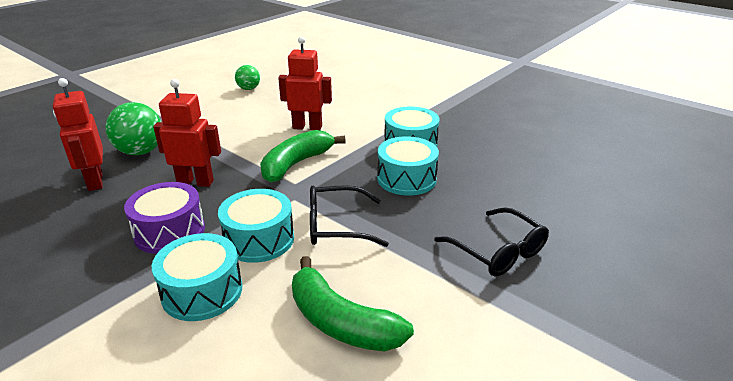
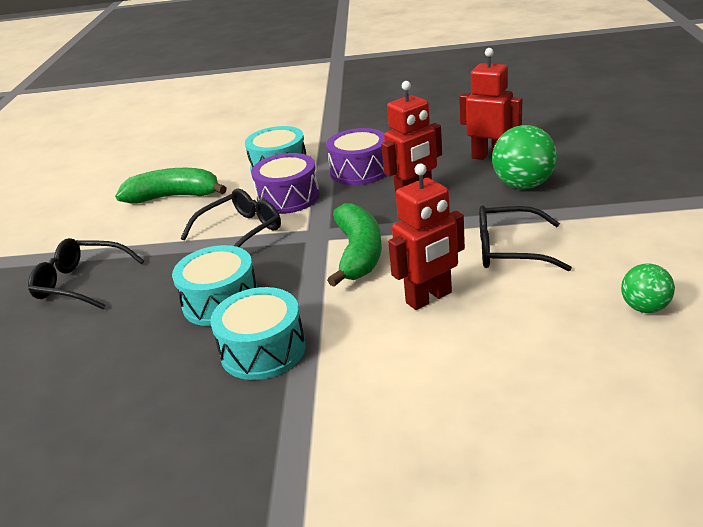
camera: 145 degrees right, 0 degrees up
(234, 126) = (510, 250): none -> black glasses
(259, 239) = (288, 198): turquoise drum -> purple drum

